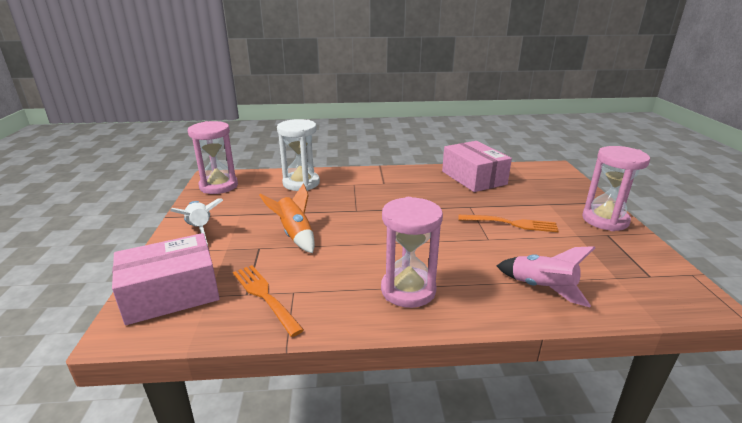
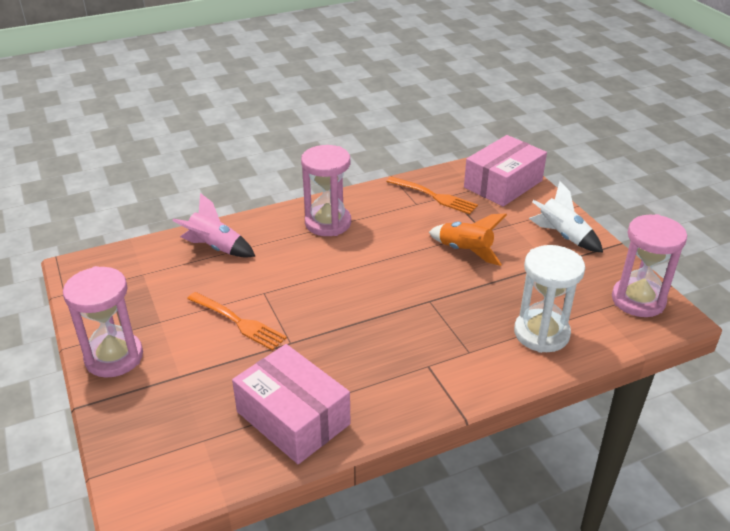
camera: 160 degrees right, 10 degrees up
(510, 223) = (237, 322): orange fork -> orange fork turned 135 degrees counterclockwise

